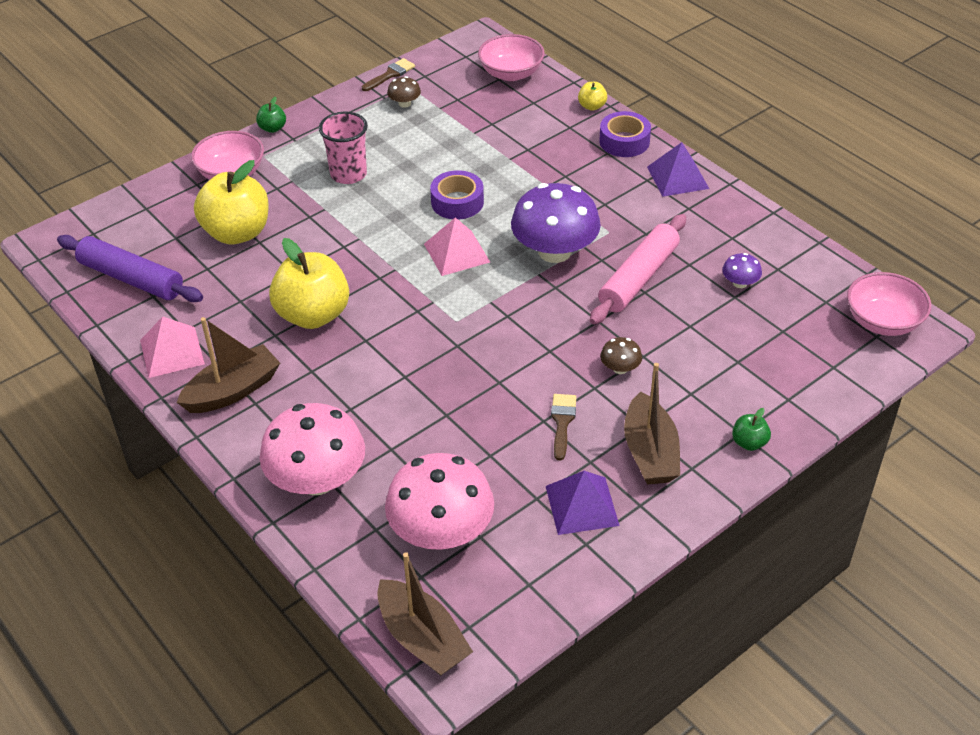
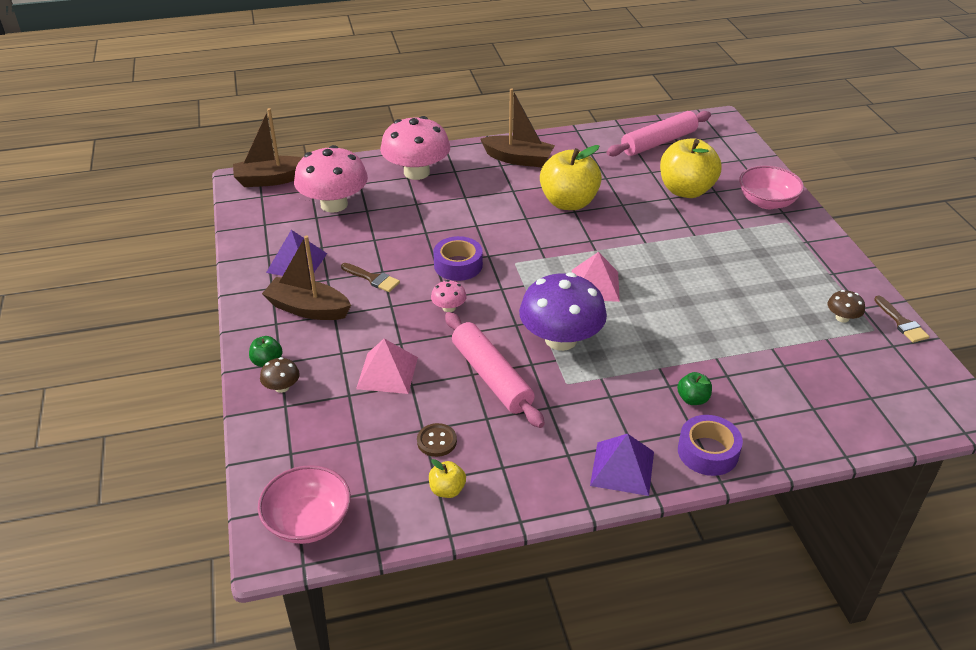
camera: 115 degrees right, 5 degrees down
(131, 279) = (658, 142): purple rolling pin -> pink rolling pin
(172, 352) = (572, 145): pink pyramid -> pink pyramid (387, 372)
(232, 391) = (518, 159): brown boat -> brown boat turned 60 degrees counterclockwise
(272, 128) = (827, 234): green apple -> green apple (692, 399)
(348, 174) = (737, 257): pink cup -> none
(457, 202) = (664, 305): purple tape -> purple tape (458, 265)
(511, 73) = (879, 410): pink bowl -> none
(565, 342) = (449, 308): none -> pink mushroom
(592, 106) = (788, 452): yellow apple -> yellow apple (447, 490)
(620, 368) = (398, 325): brown mushroom -> brown mushroom (282, 387)
(740, 283) = (436, 441): purple mushroom -> brown button

